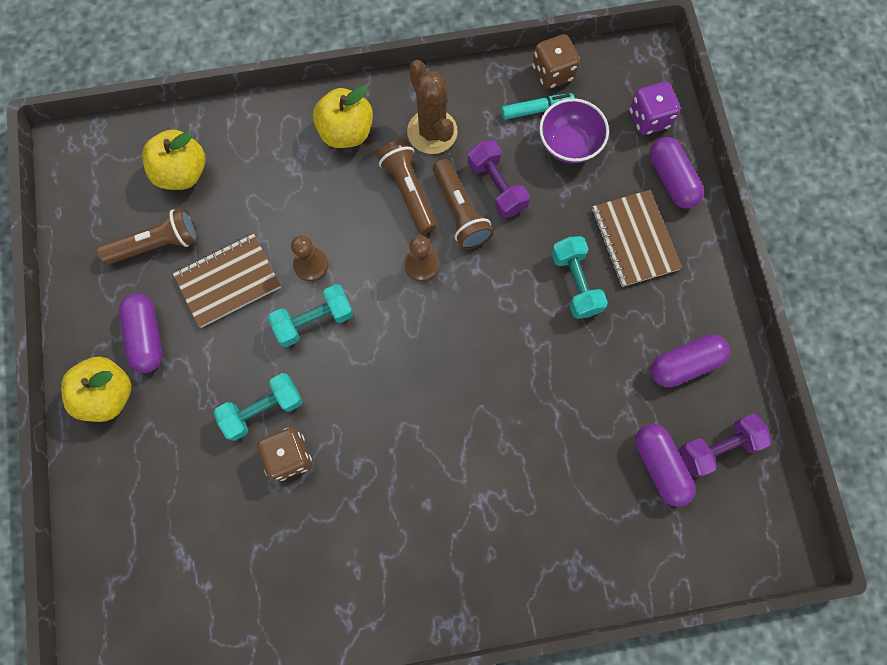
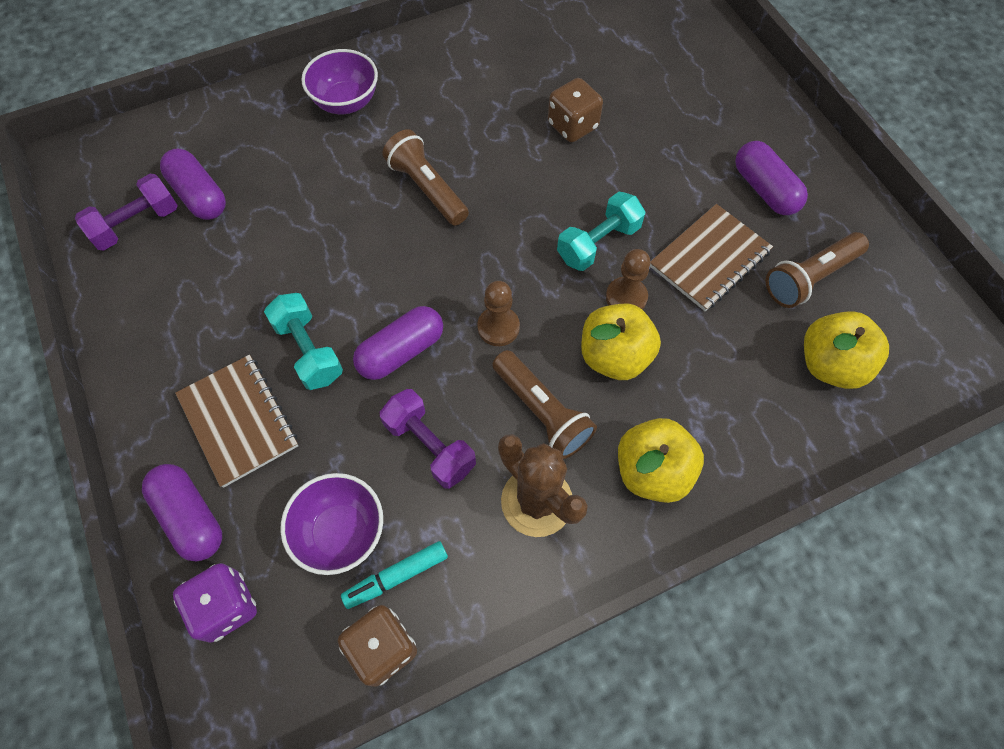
camera: 165 degrees right, 10 degrees down
(108, 395) = (771, 135): yellow apple -> yellow apple (614, 356)
(263, 410) = (615, 155): turquoise dumbbell -> none
(460, 212) = (469, 401): brown flashlight -> brown flashlight (427, 189)
(505, 550) = (346, 102): none -> purple bowl
(685, 364) = (172, 294): purple capsule -> purple capsule (401, 351)

